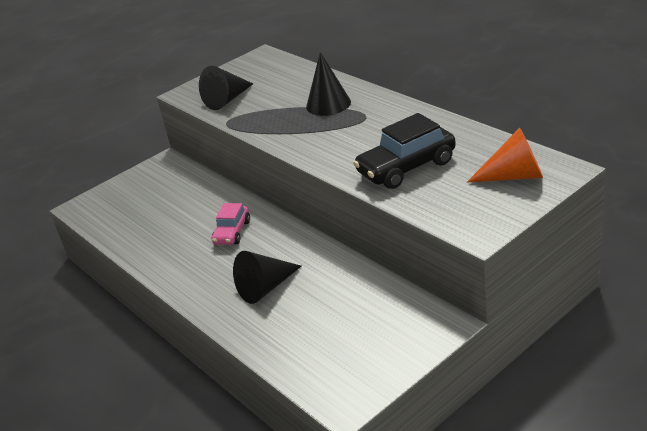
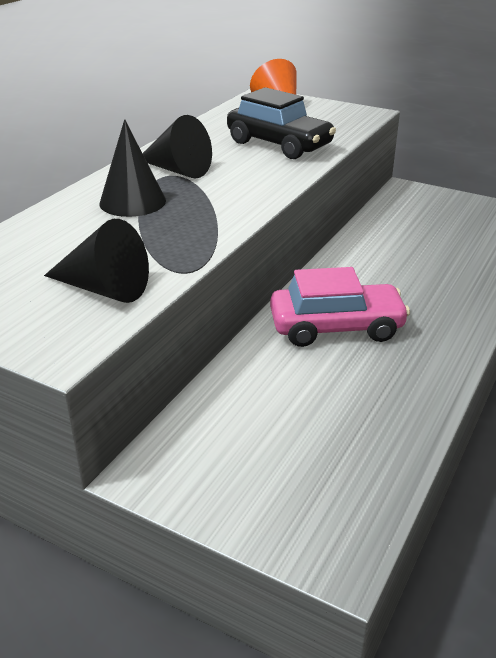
camera: 115 degrees left, 0 degrees up
(232, 232) = (336, 327): pink car -> pink car, size x1.65
(265, 288) = (422, 278): black cone -> black cone (177, 170)

